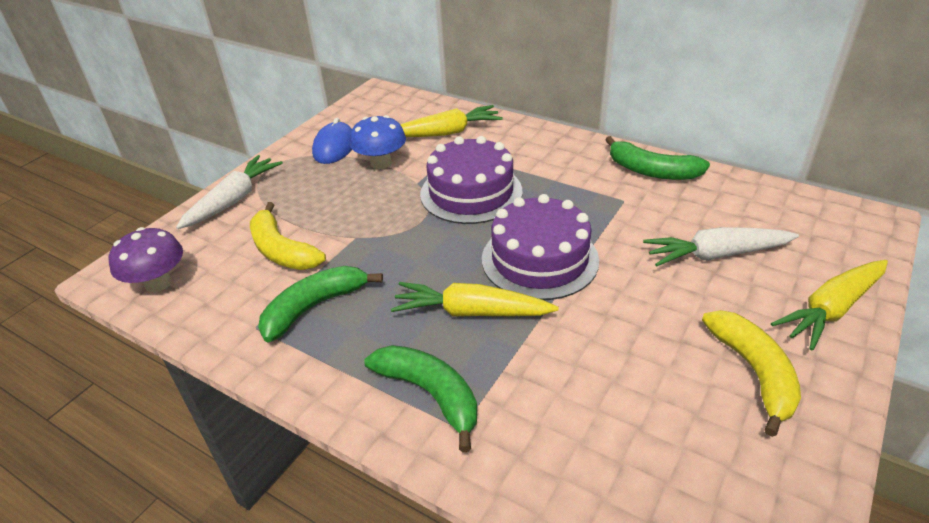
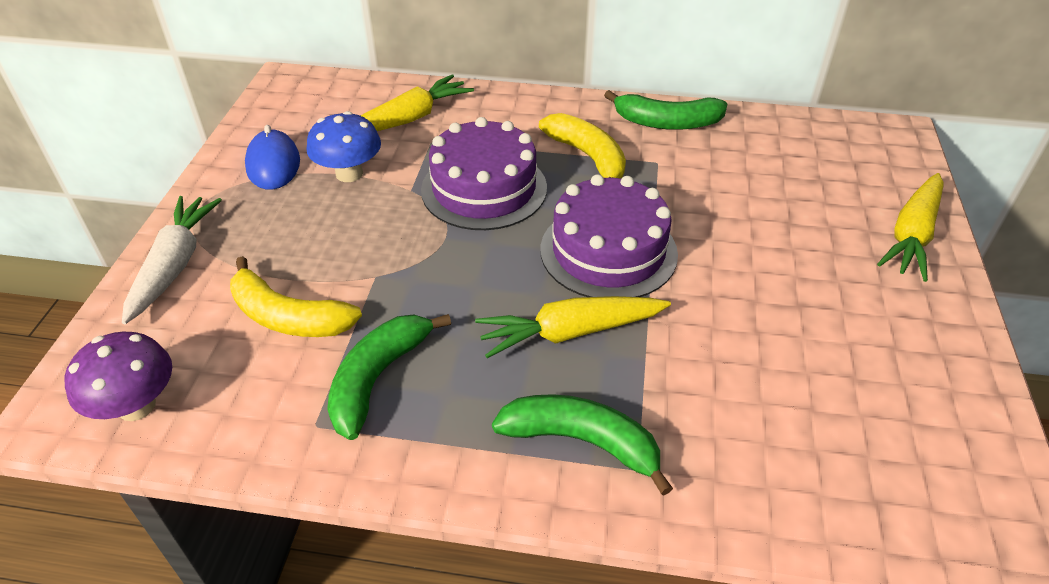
camera: 25 degrees left, 5 degrees up
(716, 255) = (781, 203): white carrot -> none
(754, 372) = (882, 318): yellow banana -> yellow banana (588, 157)

